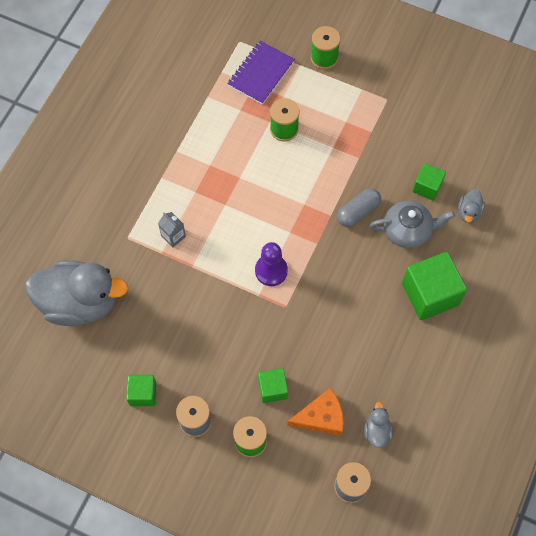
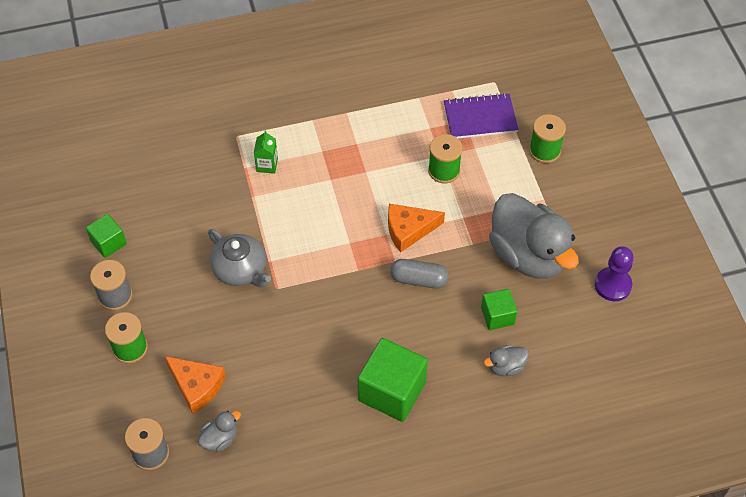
camera: 50 degrees right, 10 degrees down
(80, 303) = (151, 146): grey duck -> grey duck (528, 255)
(173, 236) = (267, 165): grey carton -> green carton
(271, 271) = (300, 254): purple pawn -> purple pawn (612, 285)
(272, 389) = (191, 331): green cube -> none
(313, 187) = (409, 230): none -> orange cheese
(408, 230) = (438, 330): grey teapot -> grey teapot (240, 270)

